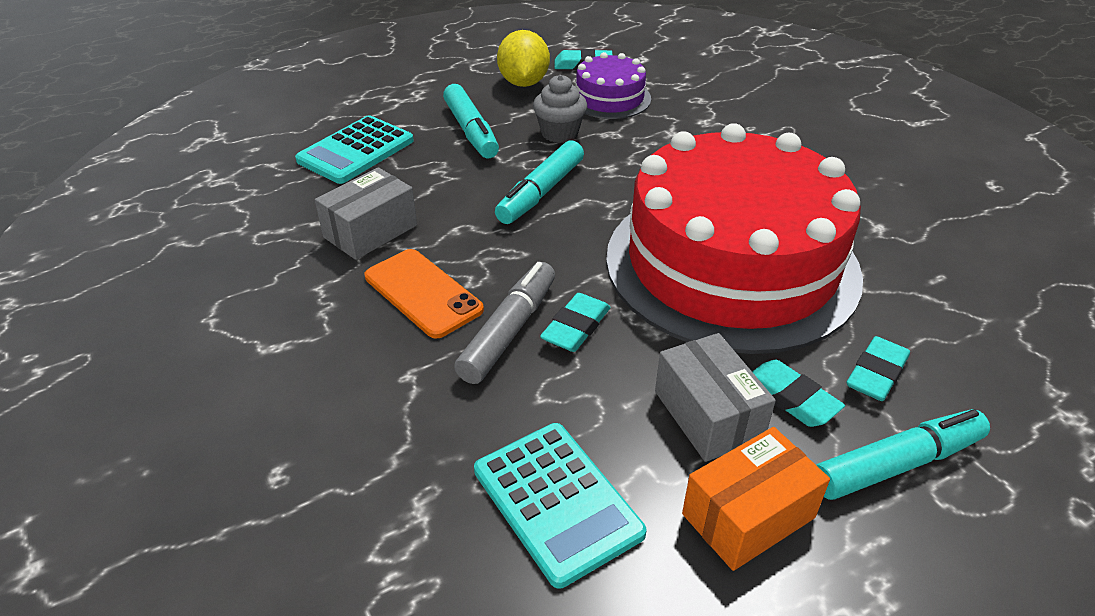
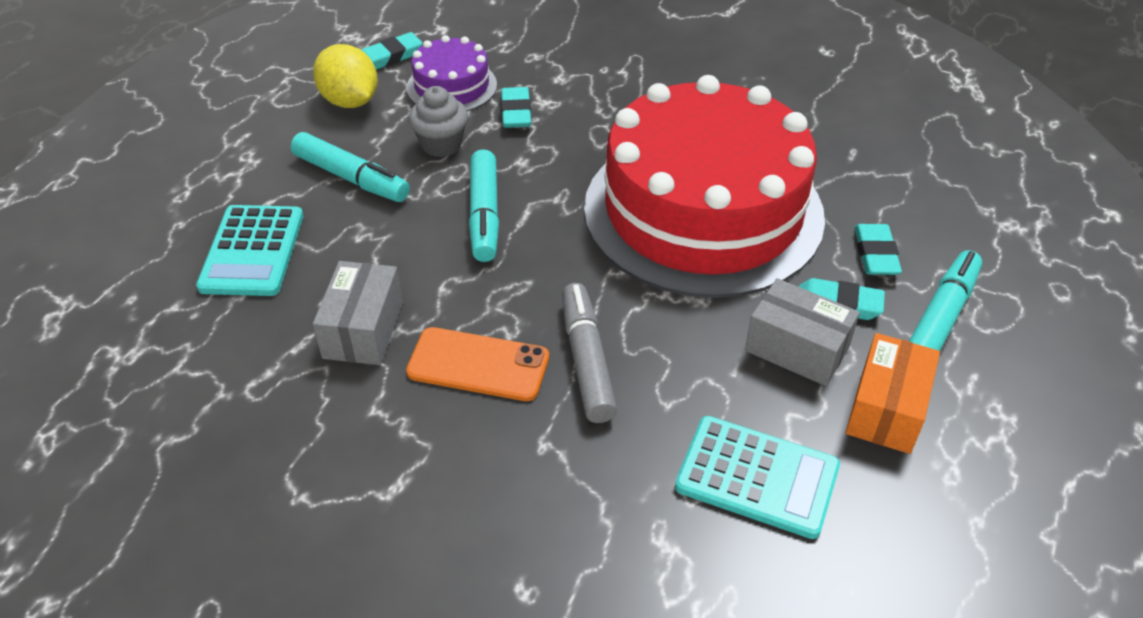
camera: 35 degrees left, 5 degrees up
(576, 327) = (636, 328): turquoise eraser -> turquoise eraser (516, 112)

